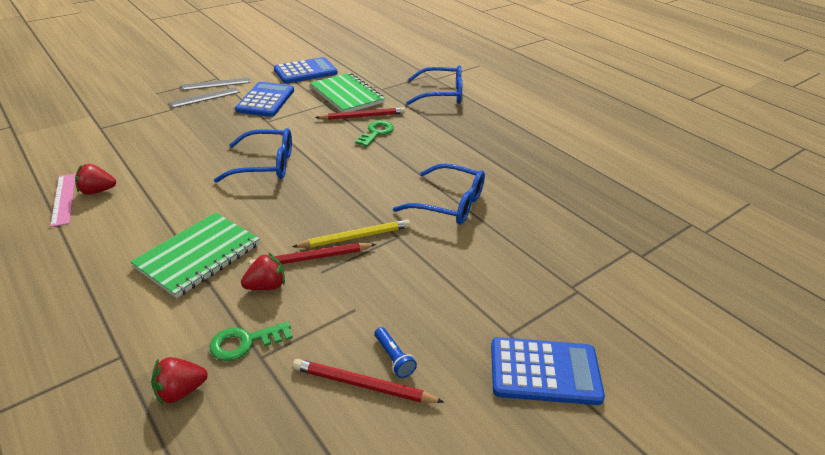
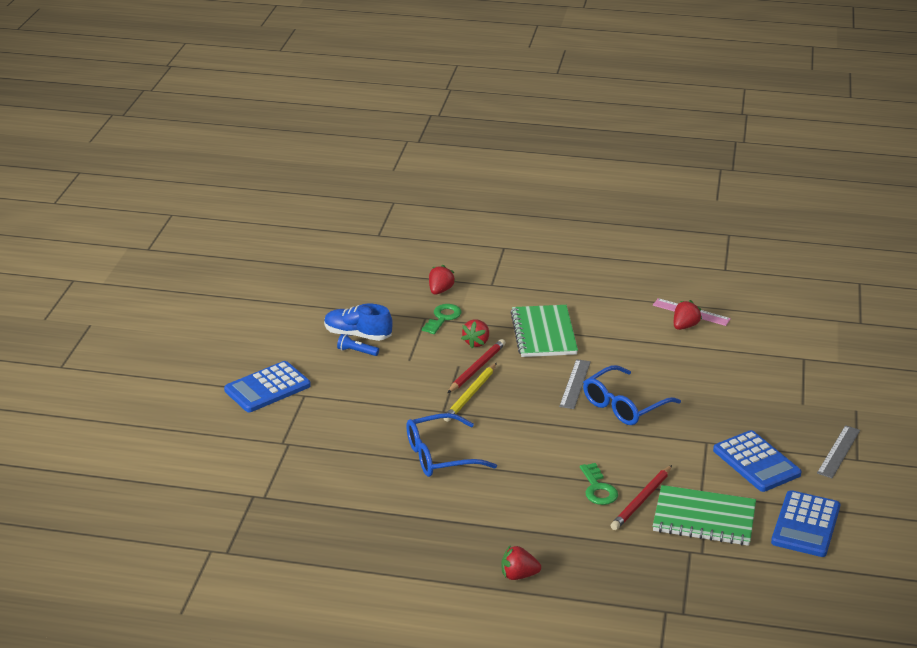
camera: 140 degrees right, 5 degrees down
(205, 97) = (809, 431): grey ruler -> grey ruler (575, 384)
(363, 385) = (358, 335): red pencil -> blue shoe
(441, 94) = (620, 586): blue glasses -> none
(491, 121) = (518, 575): none -> red strawberry

